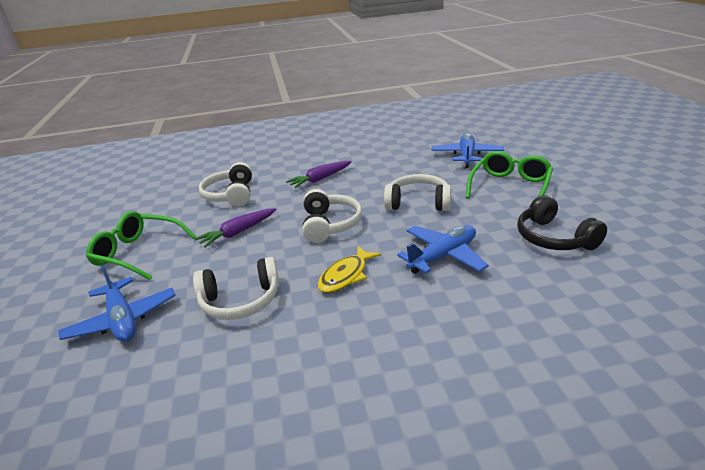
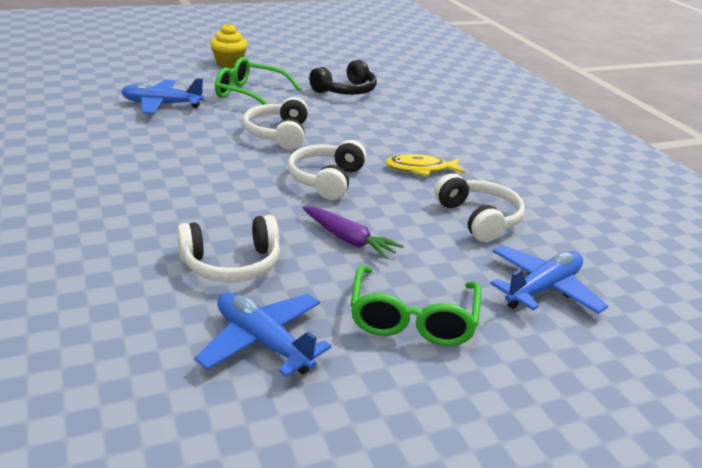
camera: 105 degrees left, 0 degrees up
(320, 179) = (196, 191): purple carrot -> none
(330, 225) = (326, 180): white headphones -> white headphones turned 60 degrees counterclockwise
(346, 276) = (420, 169): yellow fish -> yellow fish turned 150 degrees clockwise
(443, 256) = (379, 129): blue plane -> blue plane (262, 342)
(594, 172) = (229, 63): none -> yellow cupcake

